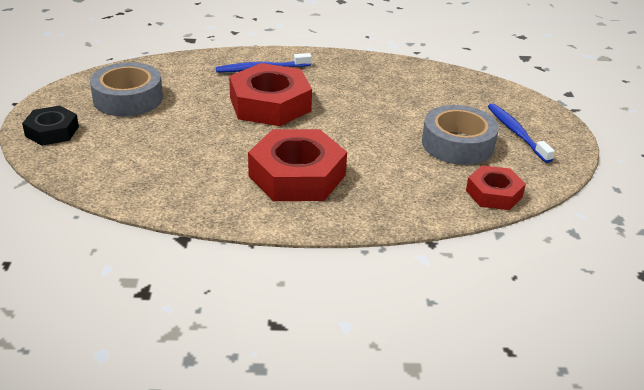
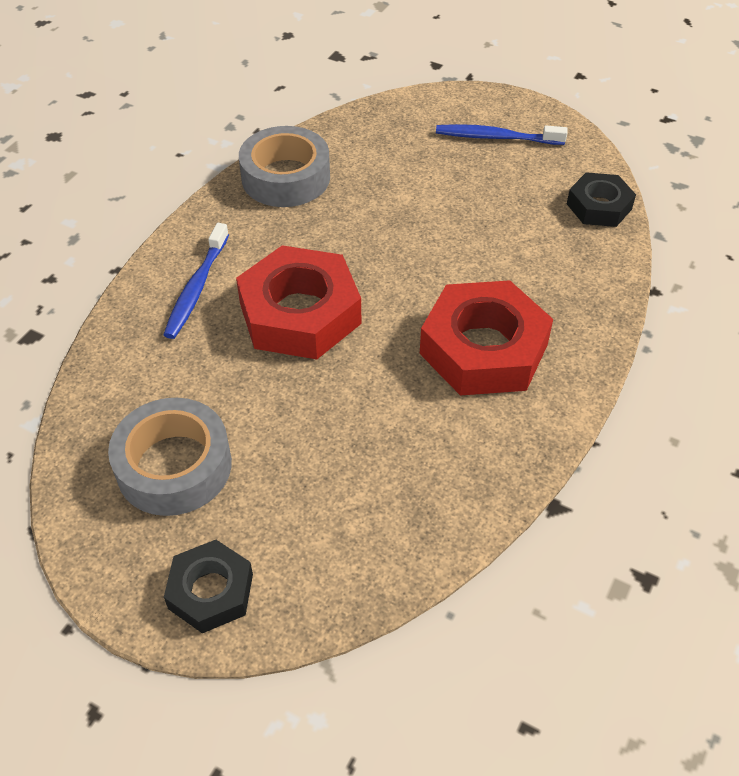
camera: 60 degrees left, 15 degrees up
(458, 144) = (493, 190): grey tape -> grey tape (286, 177)
(494, 193) = (599, 206): red nut -> black nut

